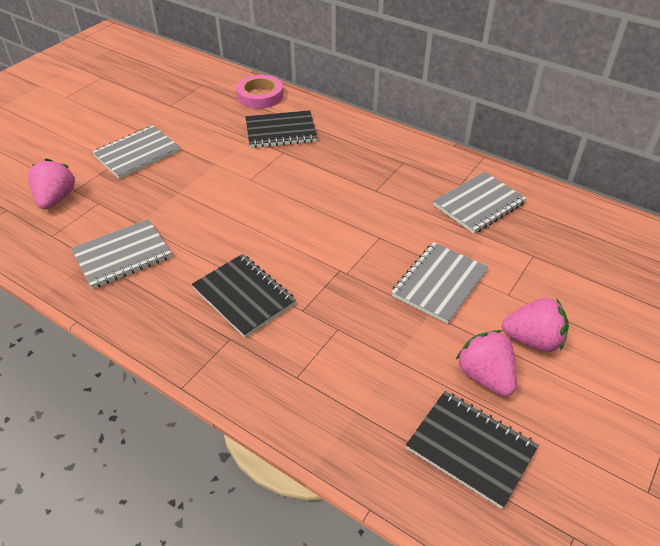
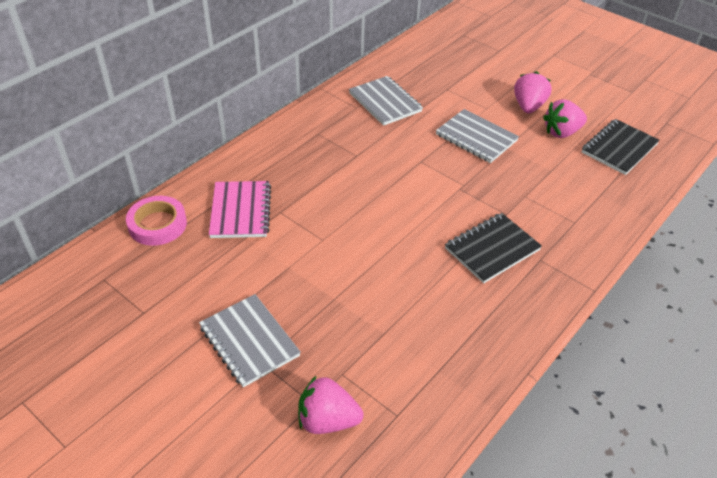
camera: 85 degrees left, 0 degrees up
(122, 255) = (435, 342): grey notebook -> none
(281, 131) = (240, 211): black notebook -> pink notebook

